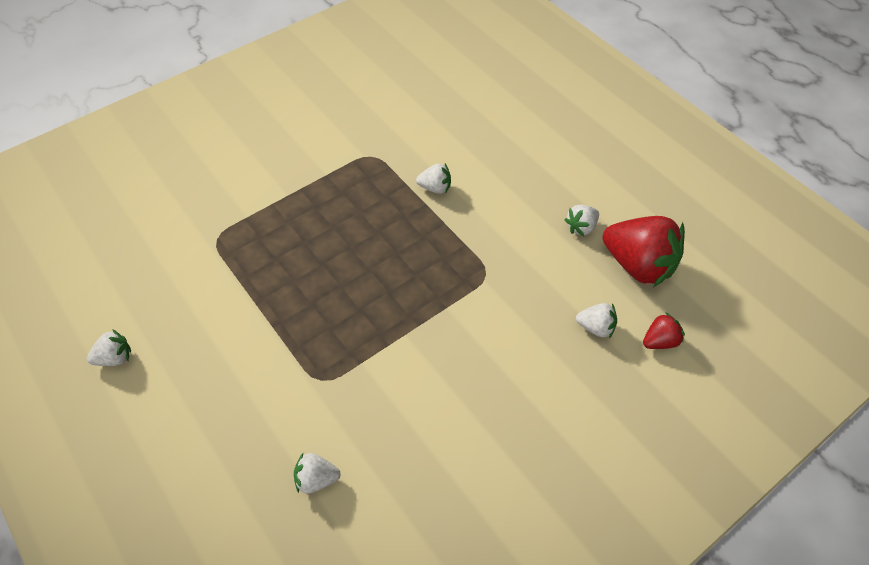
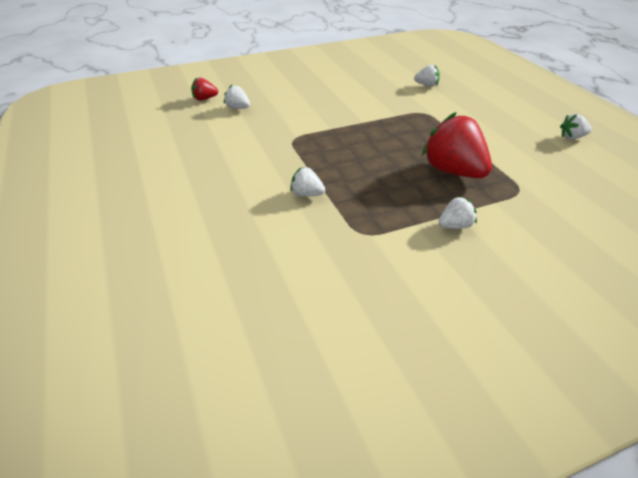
camera: 165 degrees left, 15 degrees down
(581, 227) = (201, 151): white strawberry -> white strawberry (455, 226)
(638, 265) = (181, 127): red strawberry -> red strawberry (454, 171)

